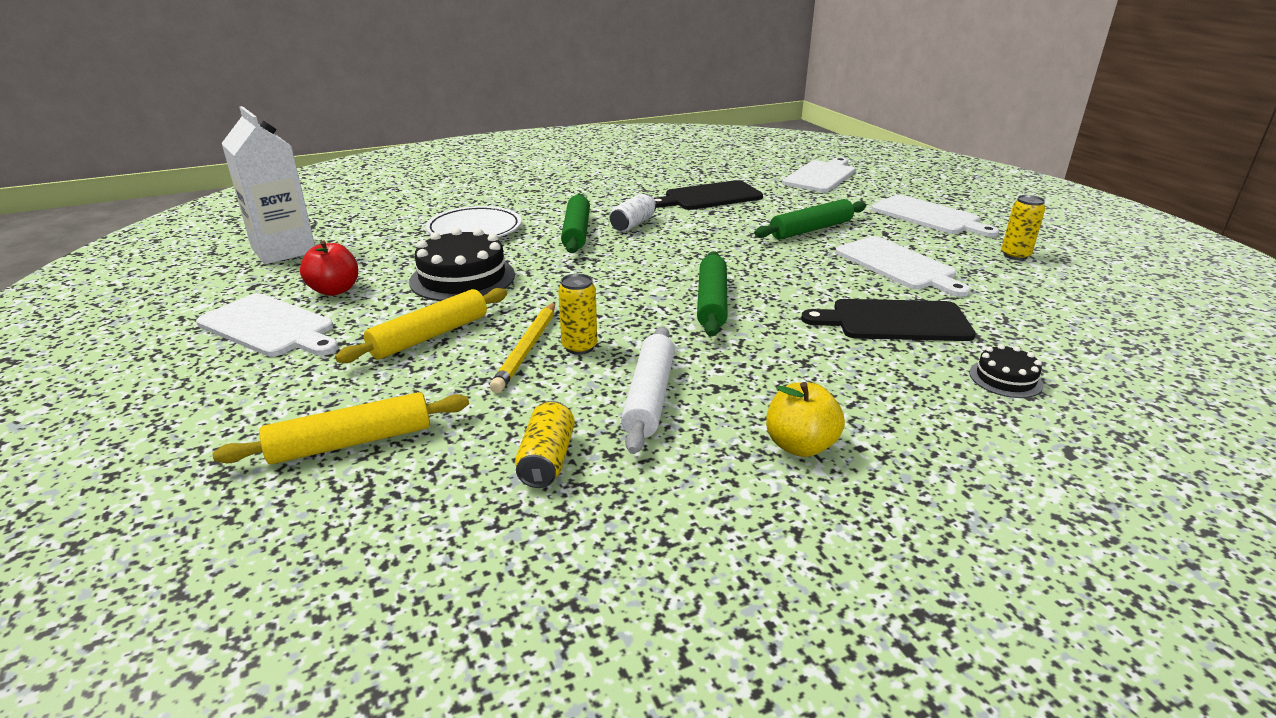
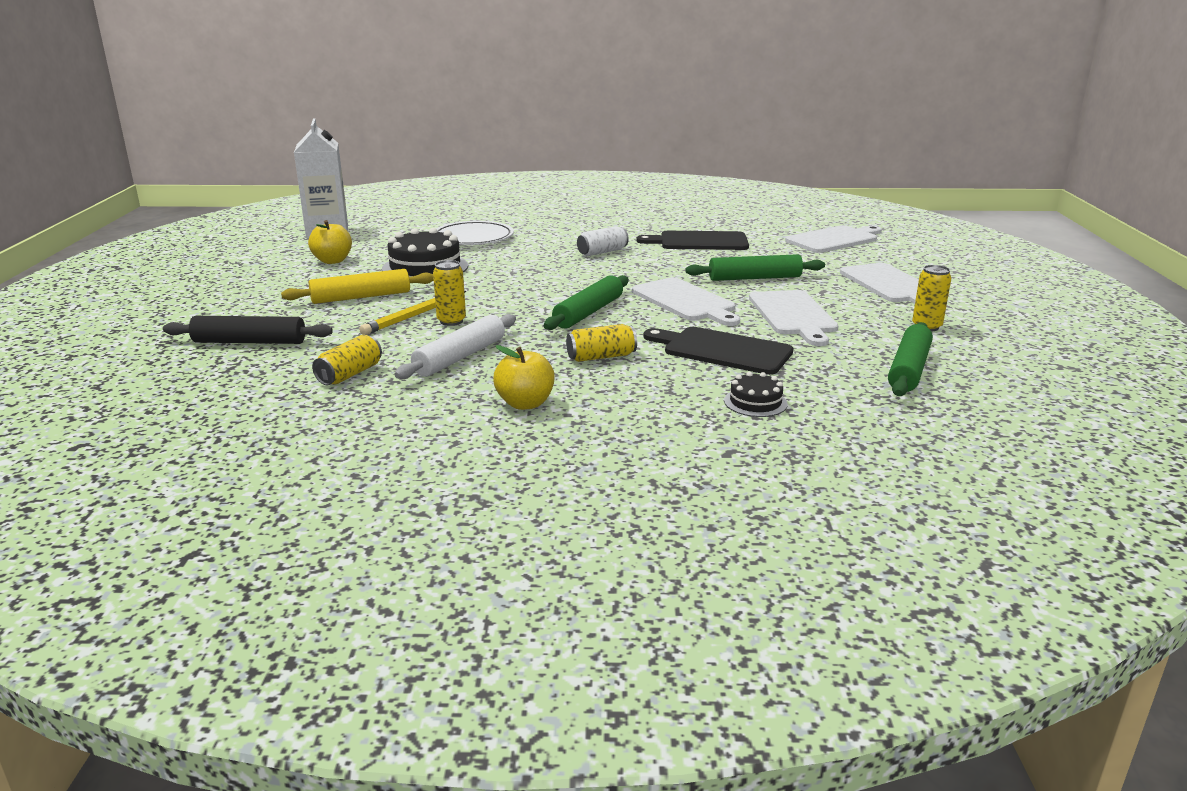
camera: 25 degrees right, 5 degrees down
(270, 327) = (270, 275): white cutting board -> white cutting board (685, 301)
(335, 290) = (332, 261): red apple -> yellow apple
(351, 442) = (249, 342): yellow rolling pin -> black rolling pin
(576, 232) = (548, 251): green rolling pin -> green rolling pin (908, 369)
(795, 358) = (601, 357): none -> yellow can

